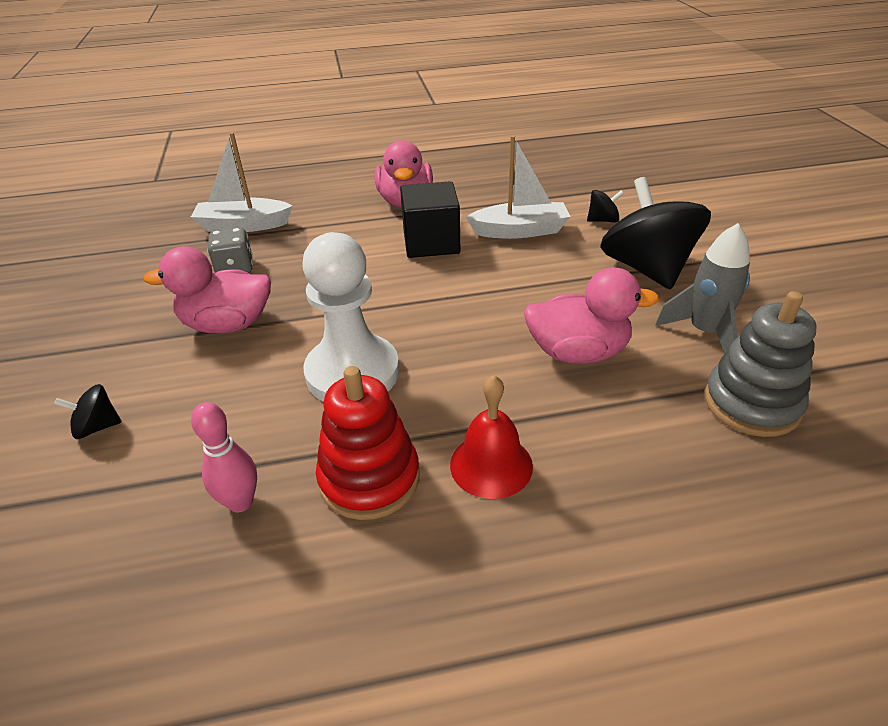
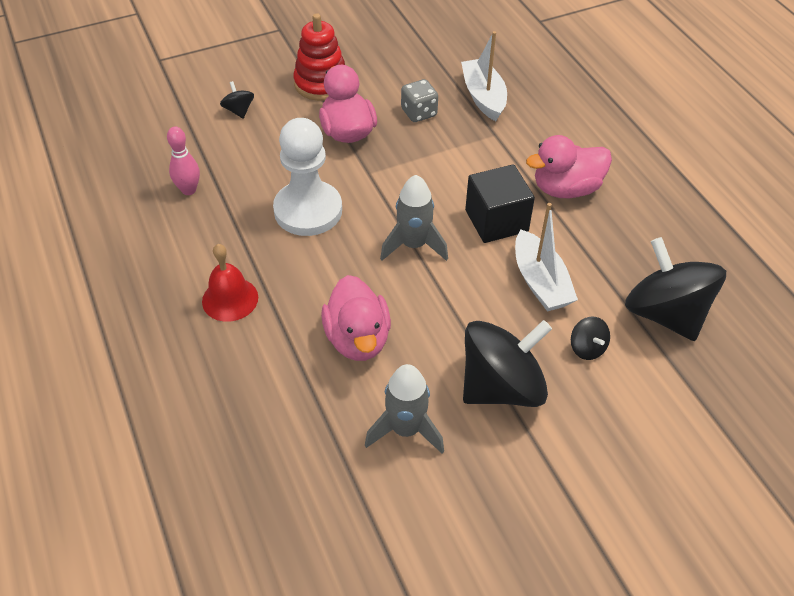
camera: 75 degrees right, 10 degrees up
(369, 479) = (212, 241): red stacking toy -> red stacking toy (321, 83)
(446, 297) = (413, 245): none -> grey rocket
(569, 182) = (665, 314): none -> black spinning top
(751, 403) = (315, 457): grey stacking toy -> none

